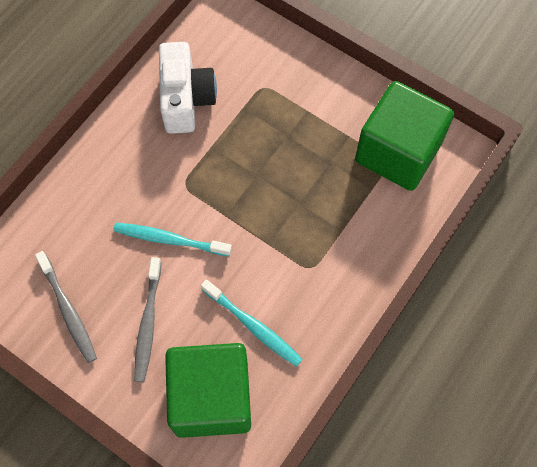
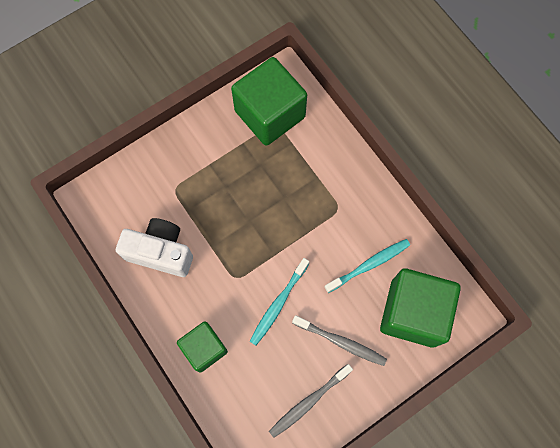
camera: 70 degrees left, 5 degrees up
(68, 310) = (309, 401): grey toothbrush -> grey toothbrush turned 150 degrees clockwise
(94, 180) = (204, 348): none -> green cube

